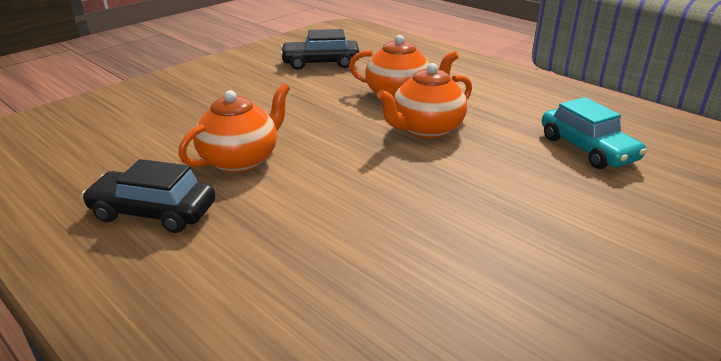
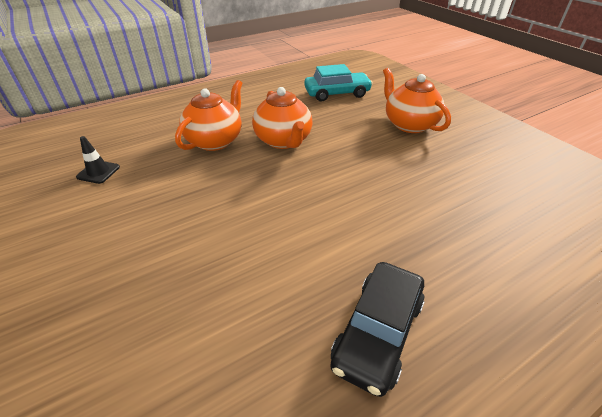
camera: 75 degrees left, 10 degrees up
(240, 160) = (291, 254): orange teapot -> orange teapot (409, 124)
(320, 63) = (98, 172): black car -> black traffic cone

